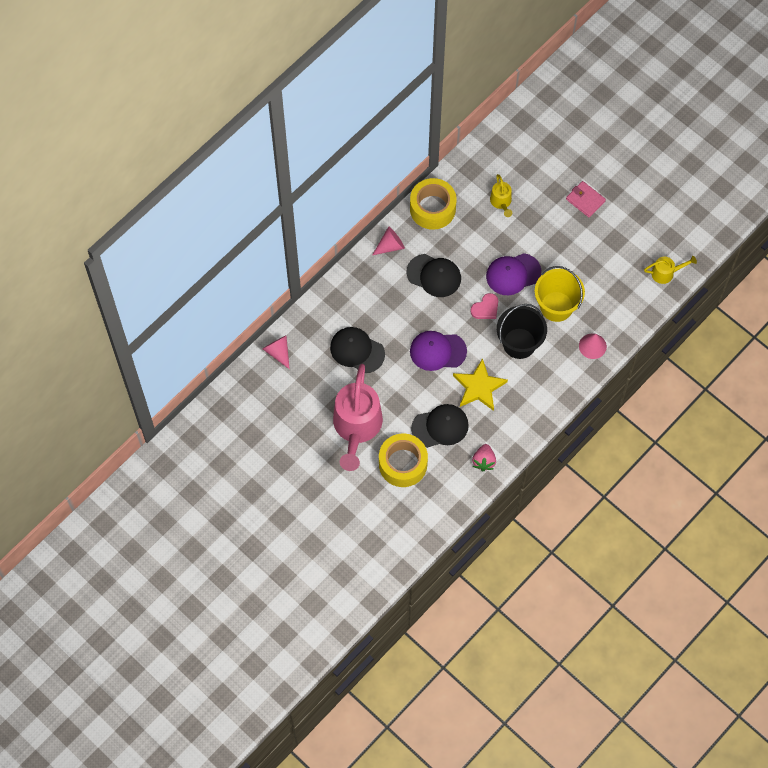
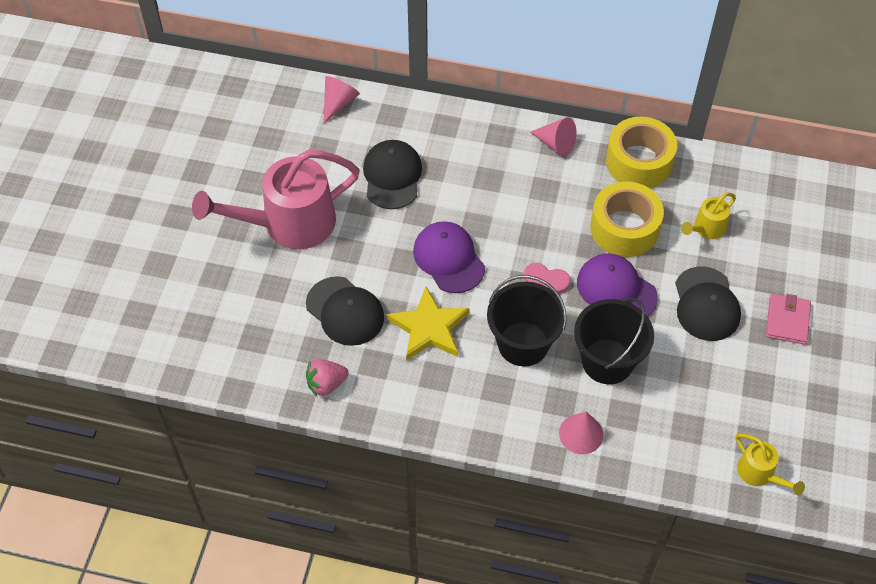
camera: 60 degrees right, 10 degrees down
(403, 464) = (268, 295): yellow tape -> yellow tape (624, 228)
(434, 275) = (550, 206): black cap -> black cap (706, 304)
(556, 306) = (607, 361): yellow bucket -> black bucket

